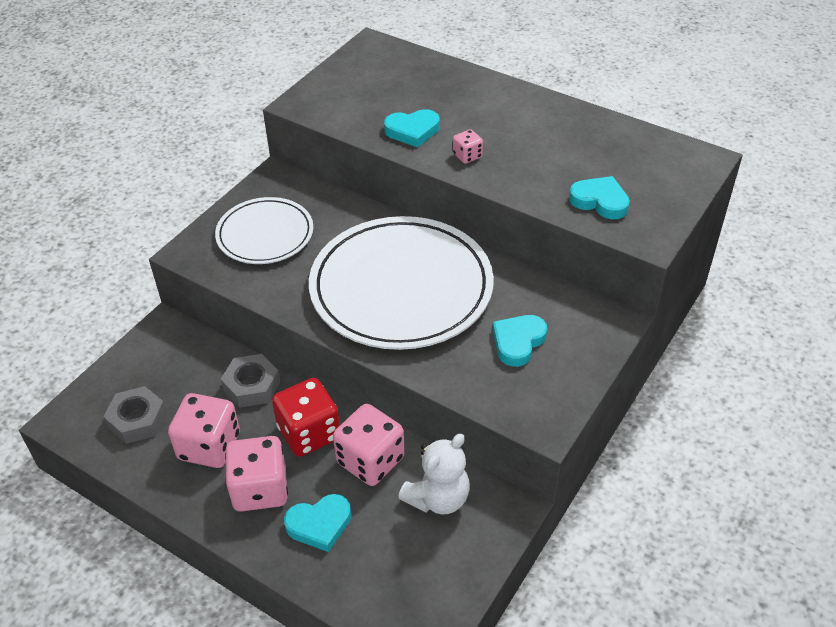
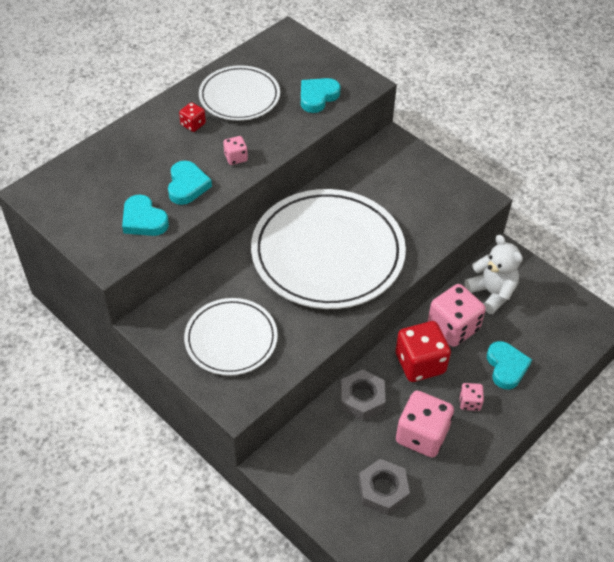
camera: 80 degrees left, 5 degrees up
(260, 489) = (469, 402): pink dice -> pink dice, size x0.49
(506, 117) = (193, 124): none -> red dice
(518, 342) = (402, 196): turquoise heart -> turquoise heart (144, 220)
(568, 141) = (239, 96): none -> white plate

